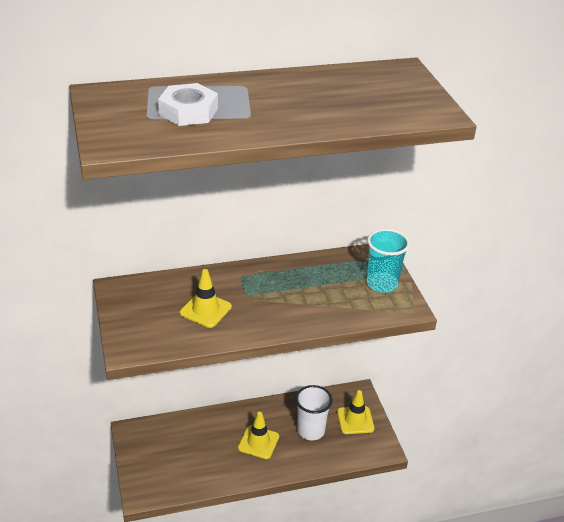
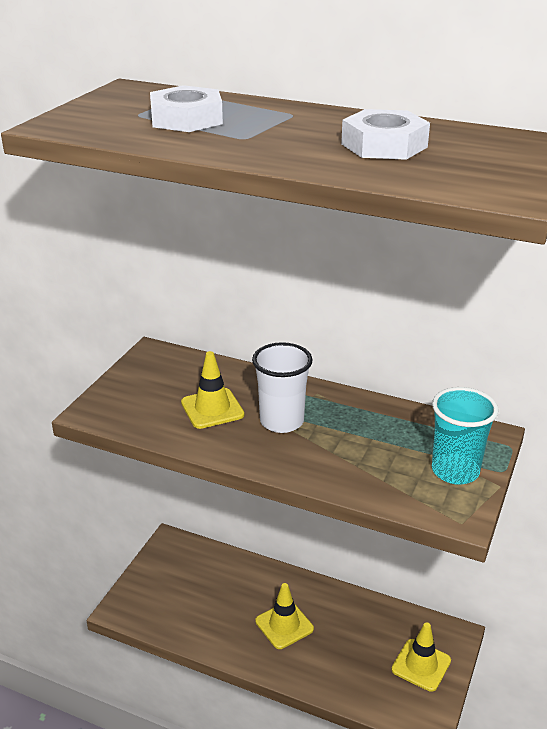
camera: 40 degrees right, 5 degrees down
(311, 431) = (355, 646): white cup -> white cup (281, 421)
(334, 97) = (384, 145): none -> white nut

